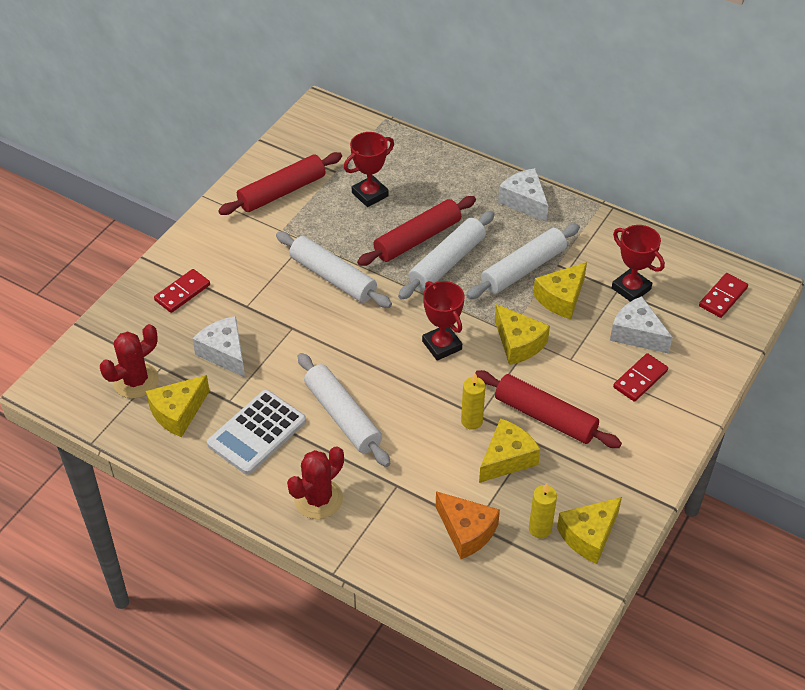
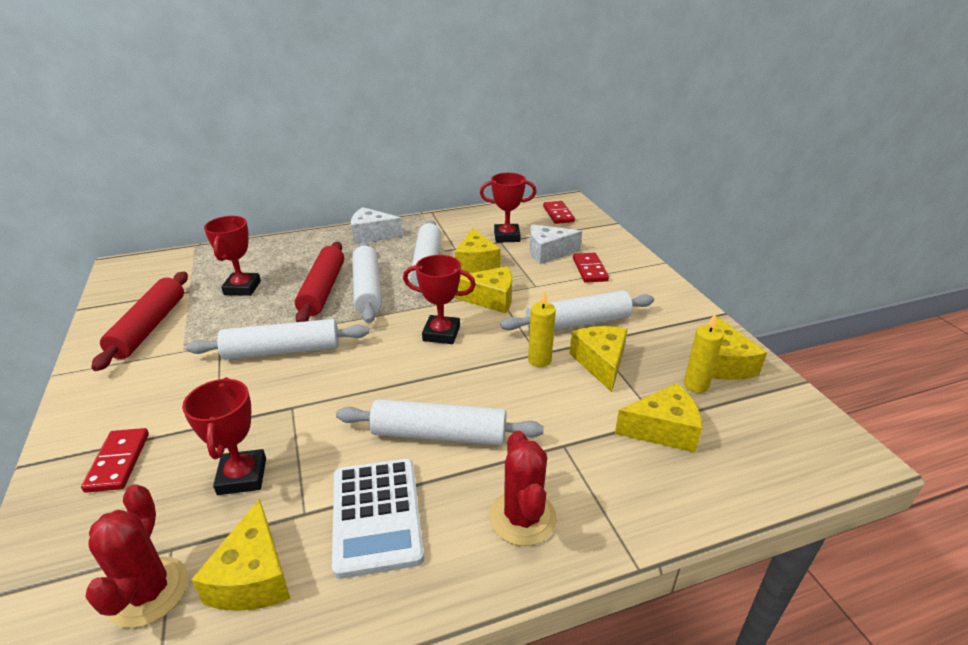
camera: 50 degrees left, 15 degrees down
(225, 353) = (242, 476): white cheese -> red trophy
(466, 531) = (663, 430): orange cheese -> yellow cheese
(545, 417) = (578, 323): red rolling pin -> white rolling pin

